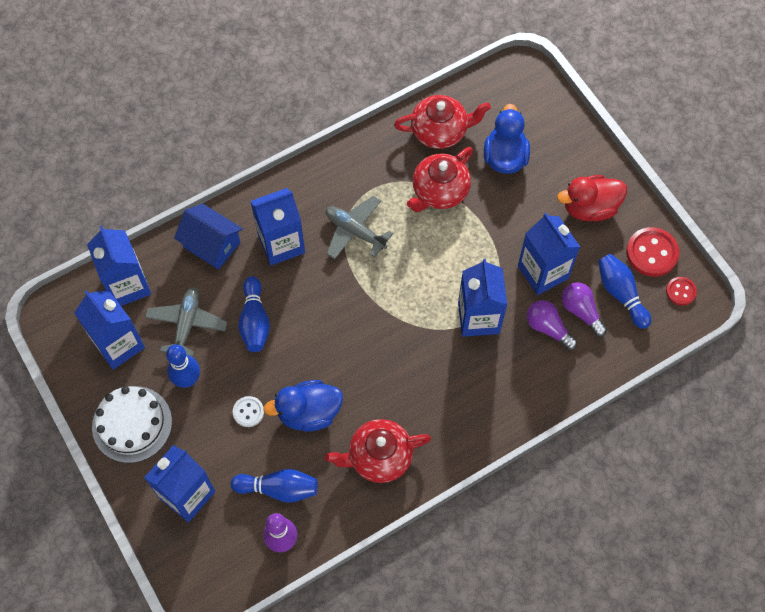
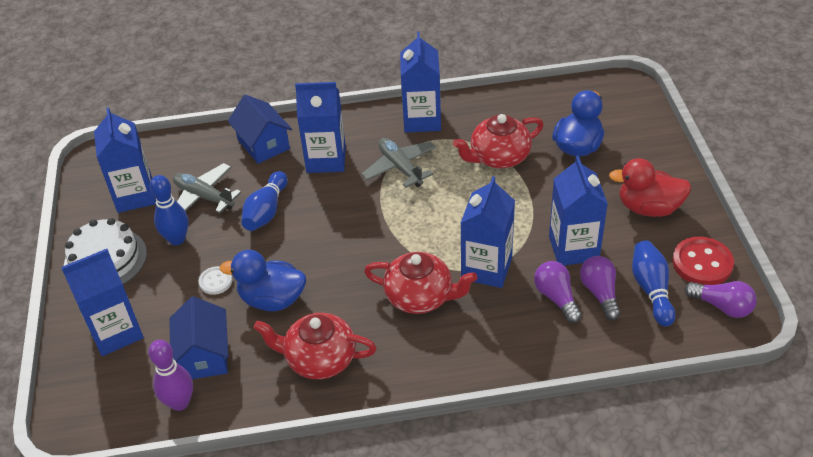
camera: 25 degrees right, 20 degrees down
(127, 285) = (172, 154): blue carton -> blue carton (422, 120)
(187, 324) = (204, 197): grey plane -> grey plane turned 90 degrees counterclockwise
(278, 488) = (204, 355): blue bowling pin -> blue house
(440, 131) = (523, 112): red teapot -> red teapot (420, 297)
(680, 291) = (722, 306): red button -> purple light bulb

